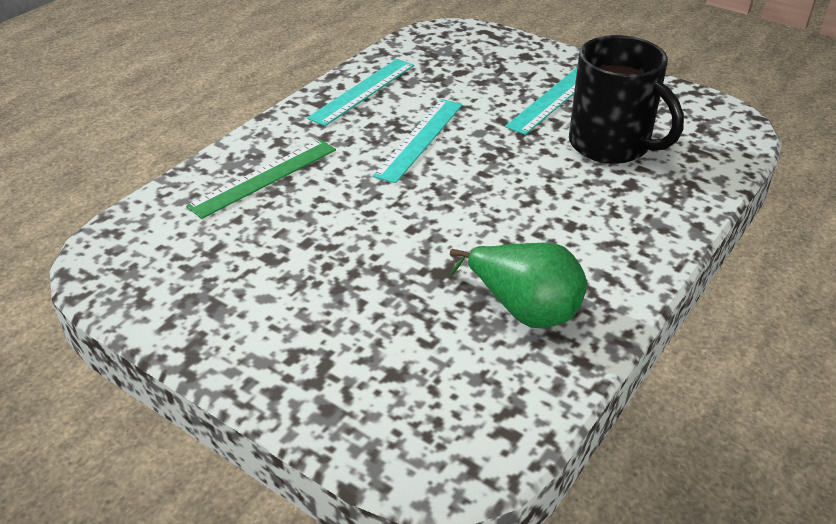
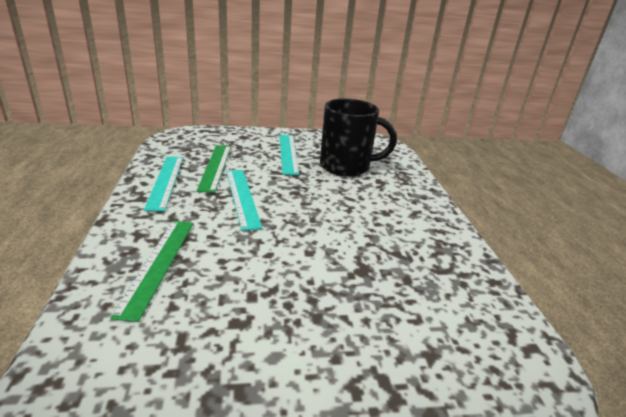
camera: 45 degrees left, 10 degrees down
(436, 90) = (215, 167): none -> green ruler
(523, 309) = (431, 268): green pear -> none

